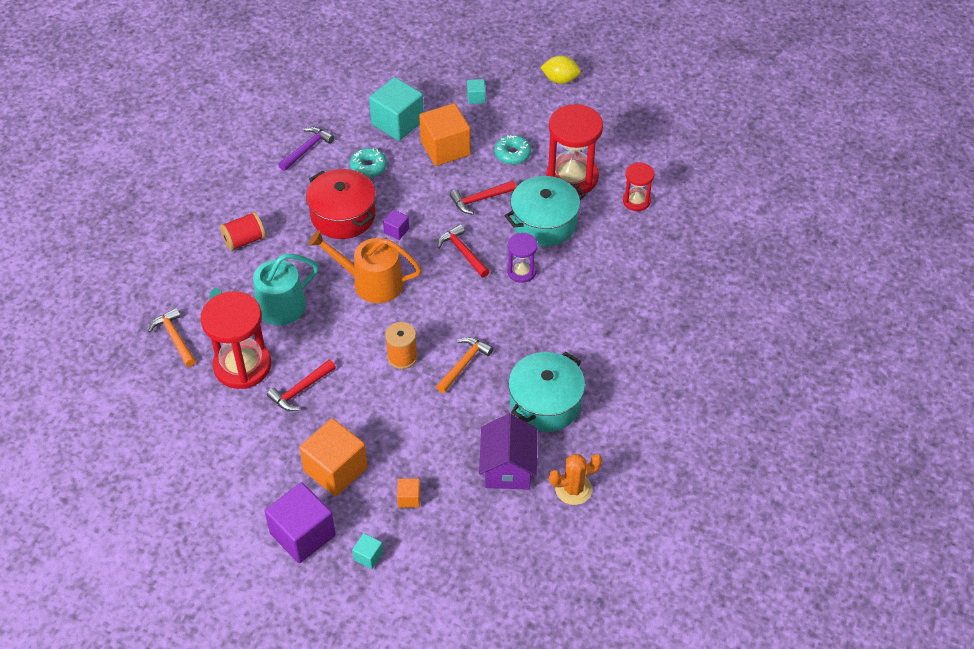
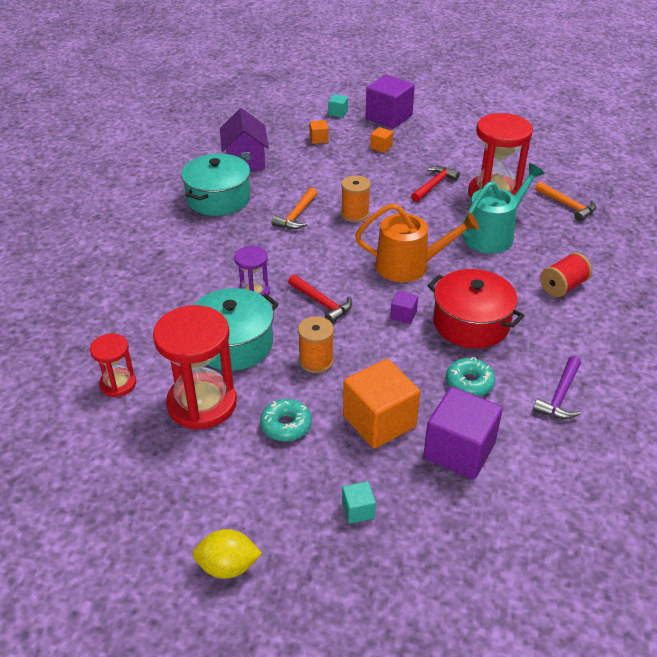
camera: 170 degrees right, 10 degrees down
(335, 469) = (381, 147): orange cube -> orange cube, size x0.46
(397, 123) = (459, 450): turquoise cube -> purple cube
(480, 199) = (316, 361): red hammer -> orange spool
(573, 489) = (192, 155): orange cactus -> none

